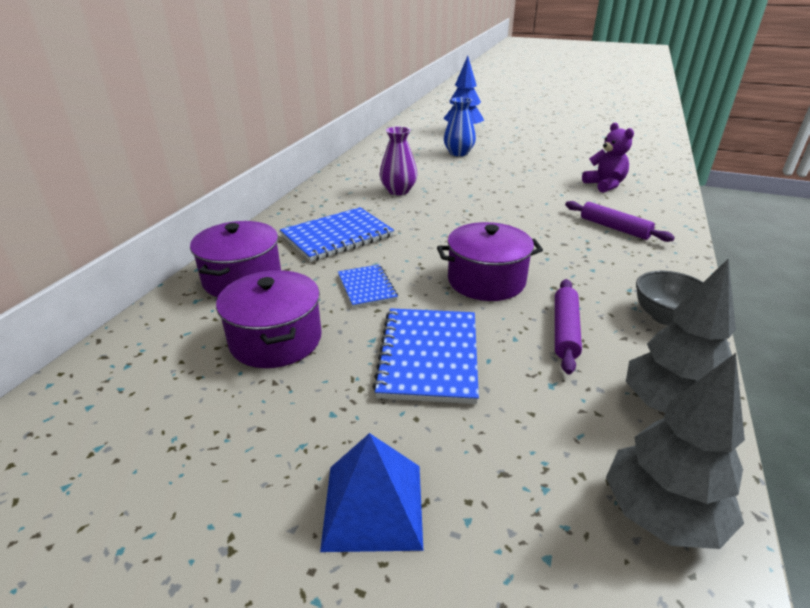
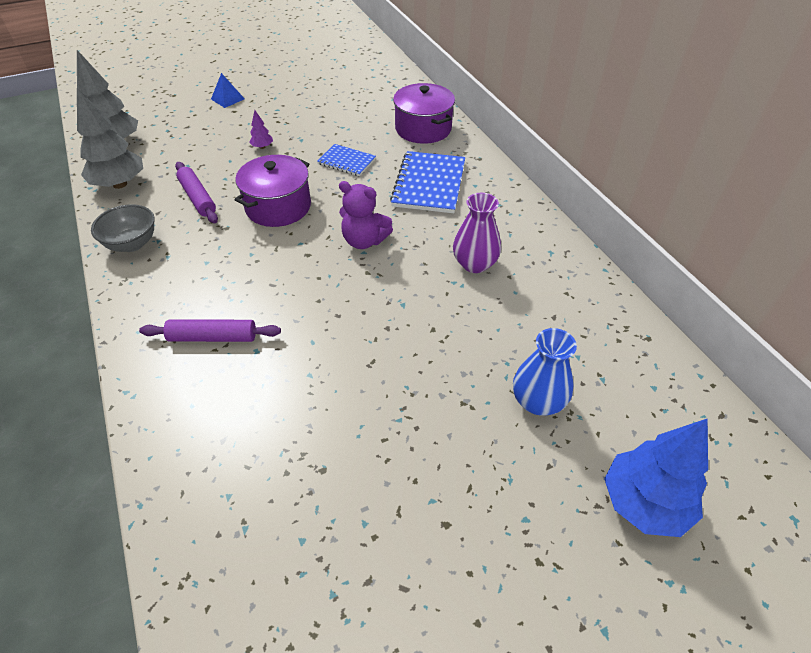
camera: 135 degrees right, 15 degrees up
(276, 339) = (347, 116): purple pot -> none
(373, 505) = (227, 99): blue pyramid -> blue pyramid, size x0.61
(429, 356) = (262, 147): blue notebook -> purple tree
(605, 185) = (270, 443): purple teddy bear -> purple teddy bear (364, 241)

